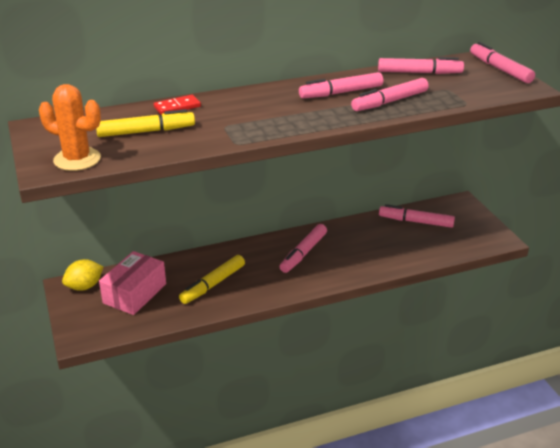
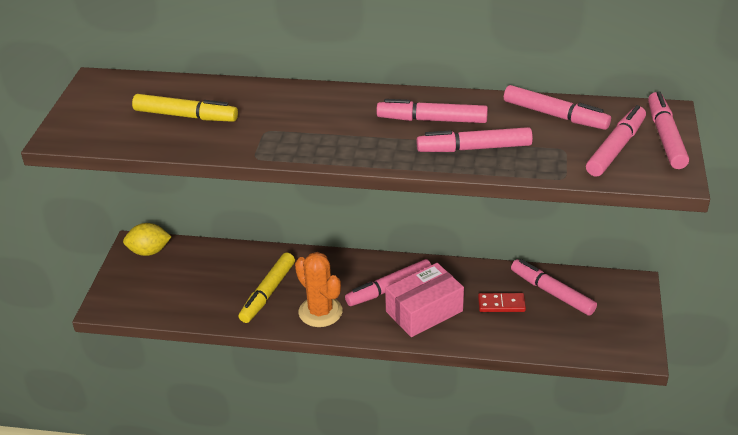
camera: 30 degrees right, 5 degrees up
(77, 159) = (95, 132): orange cactus -> orange cactus (320, 312)
(134, 293) = (187, 276): pink box -> pink box (424, 311)
(177, 107) = (244, 92): red domino -> red domino (501, 304)
(213, 284) = (268, 293): yellow marker -> yellow marker turned 45 degrees counterclockwise
(478, 81) = (616, 148): none -> pink marker

